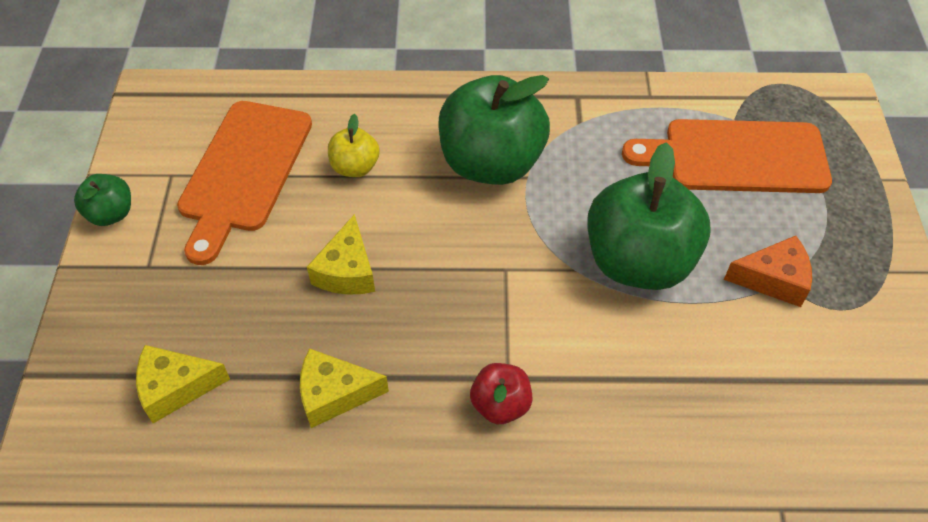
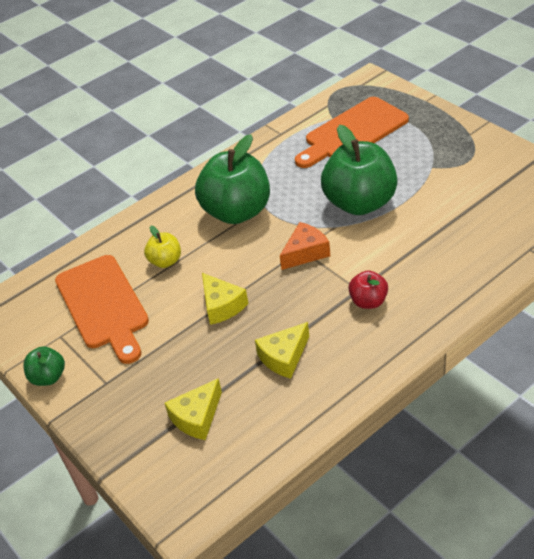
camera: 35 degrees left, 10 degrees down
(773, 279) = (427, 169): orange cheese -> orange cheese (305, 253)

